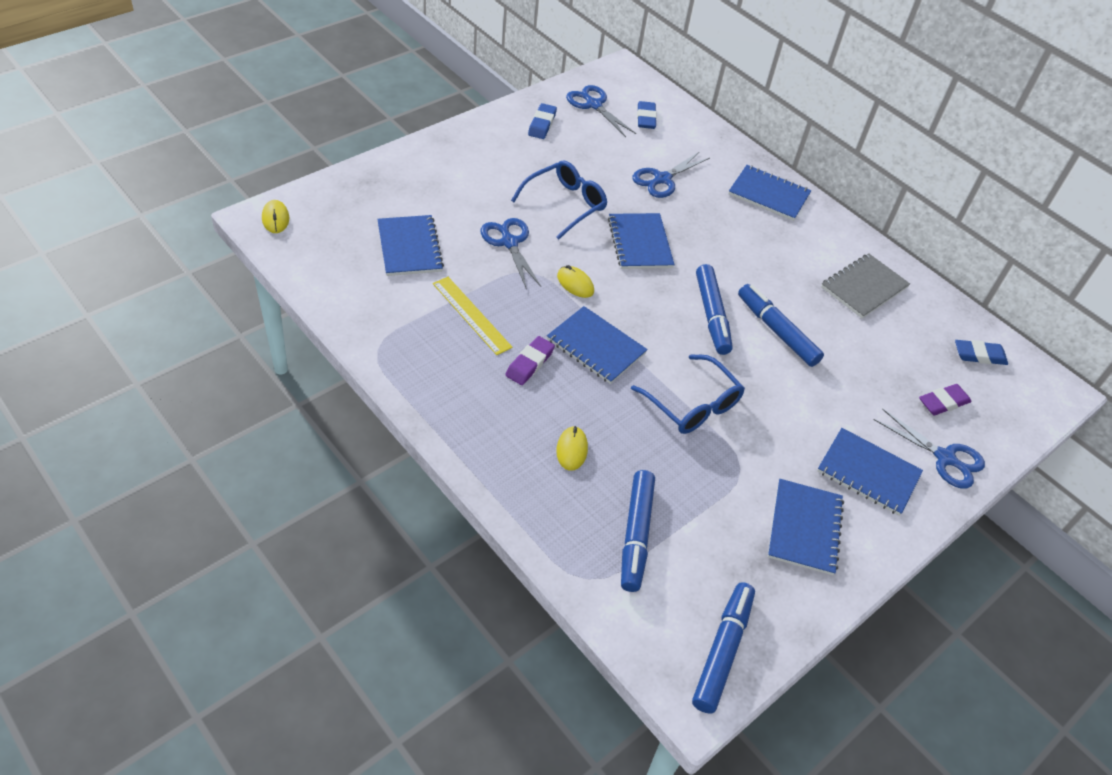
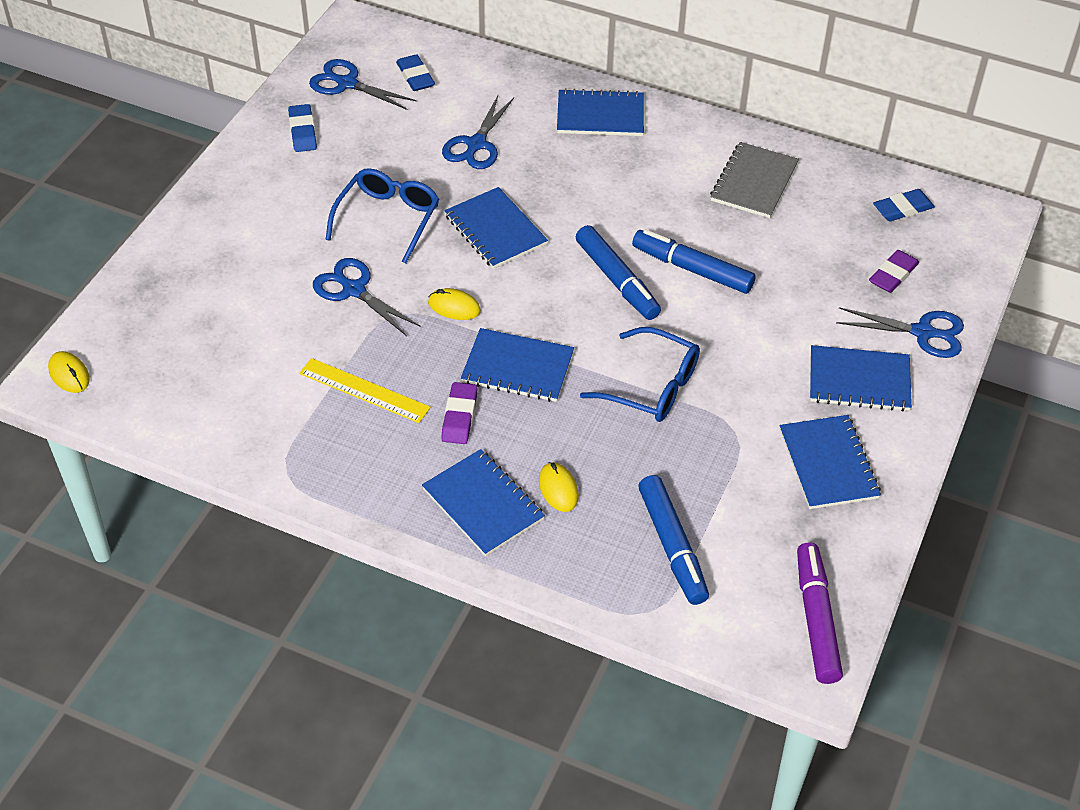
camera: 20 degrees left, 0 degrees up
(409, 247) = (246, 343): blue notebook -> blue notebook (483, 504)
(722, 651) = (816, 619): blue marker -> purple marker

